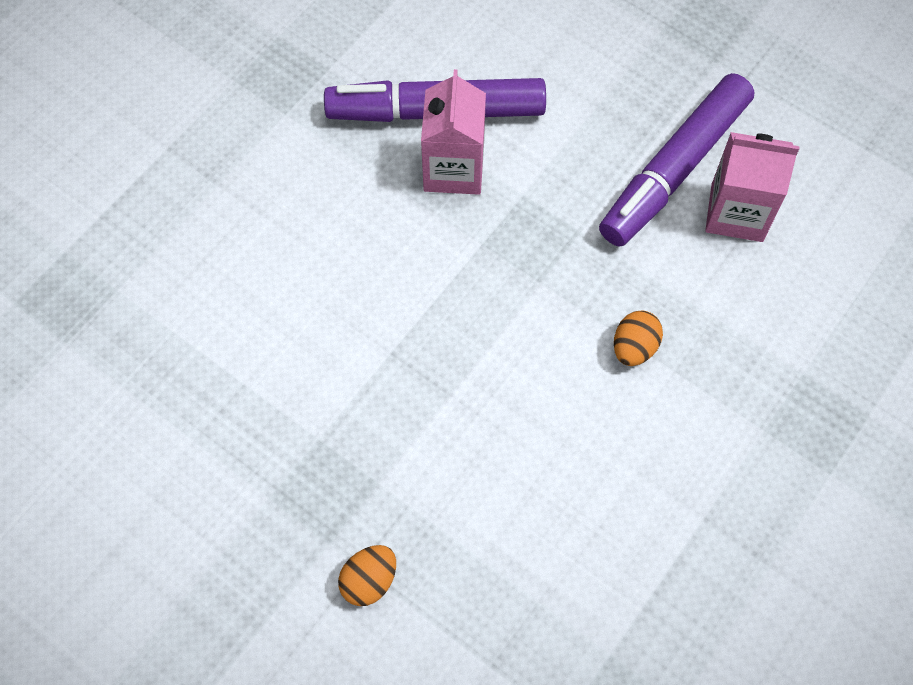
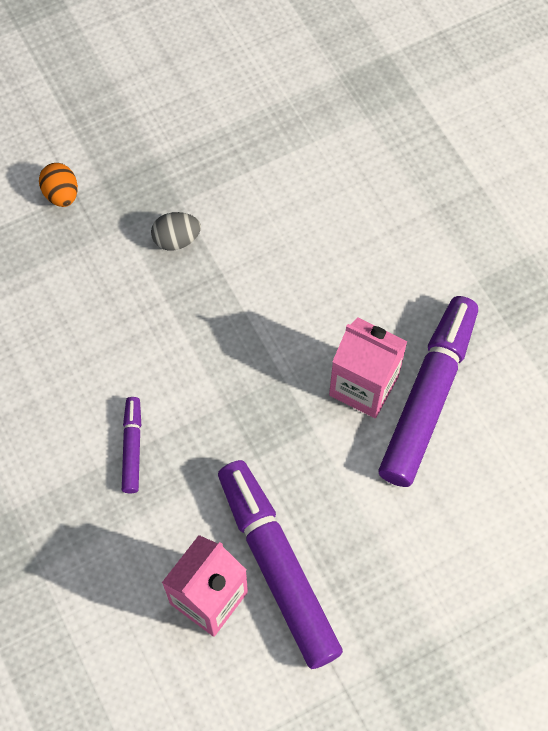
camera: 115 degrees right, 0 degrees up
(371, 419) = (176, 240): none -> grey egg
(634, 347) = (132, 447): orange egg -> purple marker

